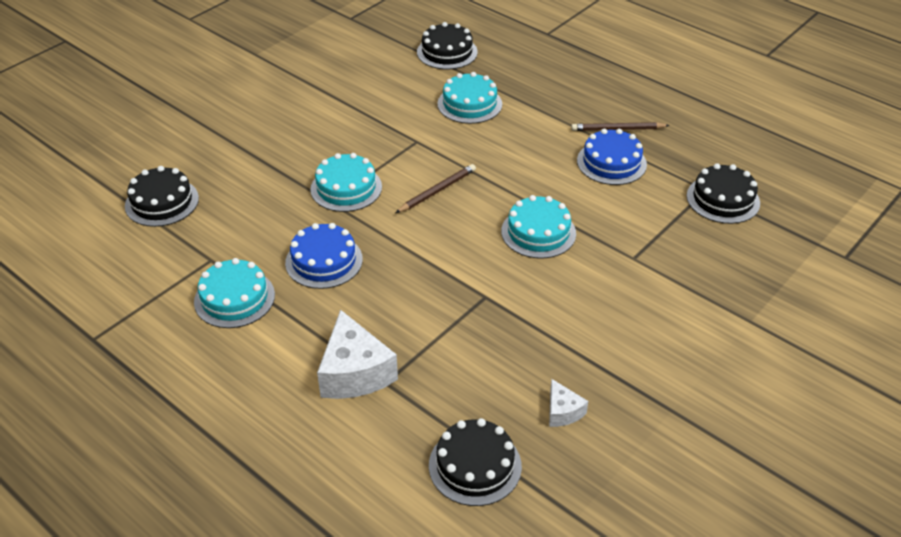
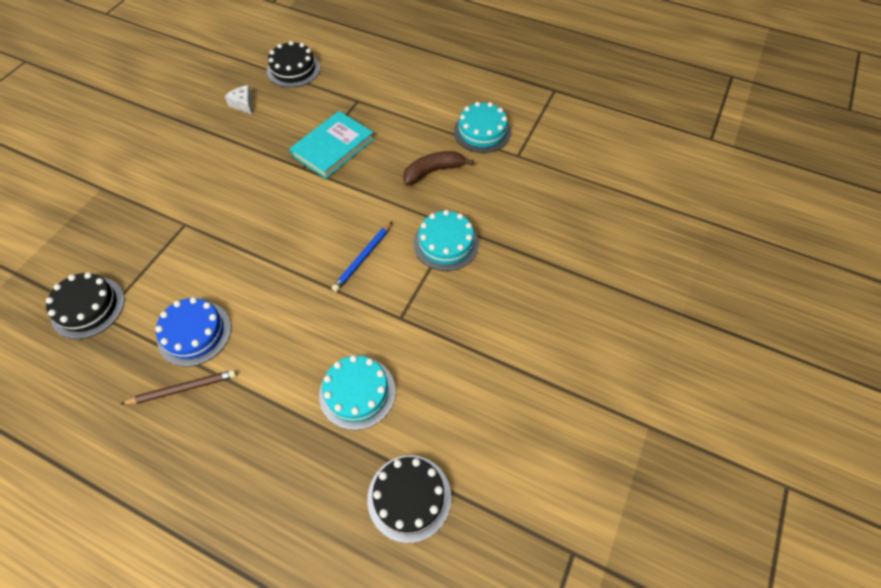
camera: 165 degrees right, 15 degrees up
(162, 202) = (592, 195): black cake -> none
(324, 261) = (433, 171): blue cake -> brown banana
(354, 372) = (379, 102): white cheese -> none
(437, 191) = (363, 258): brown pencil -> blue pencil
(440, 316) = (333, 147): none -> turquoise book
(538, 232) = (266, 232): turquoise cake -> none

